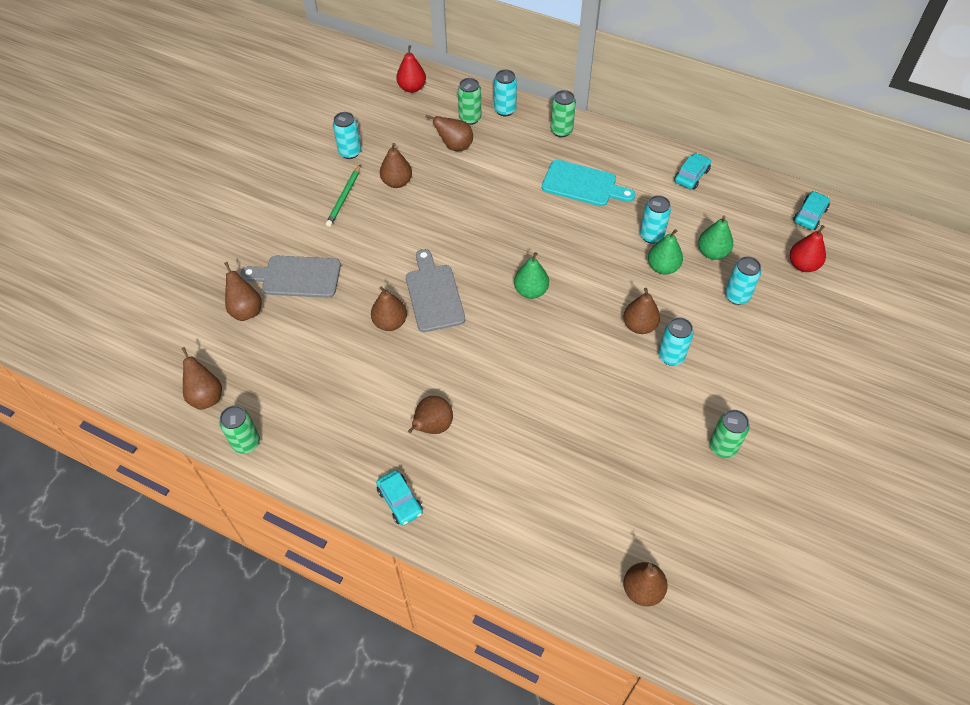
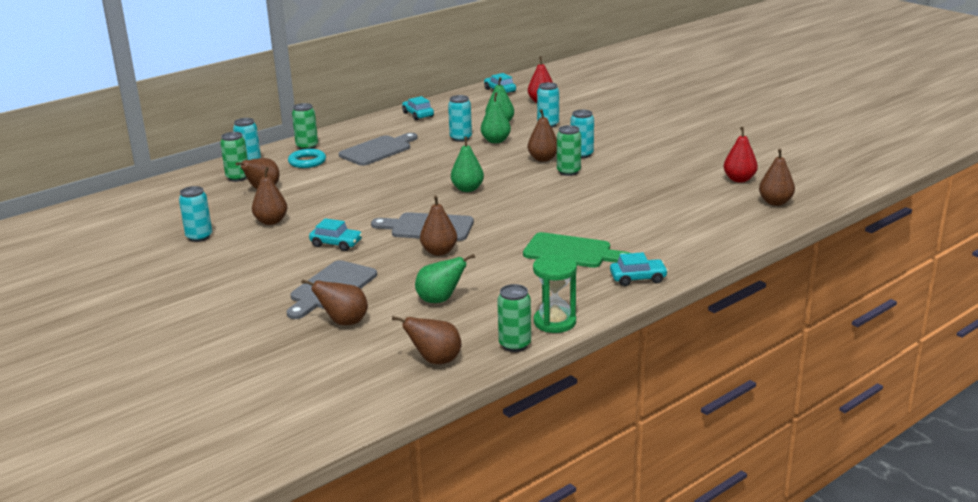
camera: 65 degrees left, 30 degrees down
(293, 459) = (554, 322): none -> green hourglass
(303, 359) = (440, 300): none -> green pear
(344, 197) = (256, 249): green pencil -> none
(375, 244) = (336, 244): none -> turquoise car
(412, 88) = (157, 195): red pear -> red pear (739, 179)
(432, 426) = (571, 252): brown pear -> green cutting board
(528, 147) = (307, 162): none -> turquoise ring
(583, 185) = (378, 150): turquoise cutting board -> grey cutting board
(723, 447) = (674, 155): green can -> green can (568, 172)

